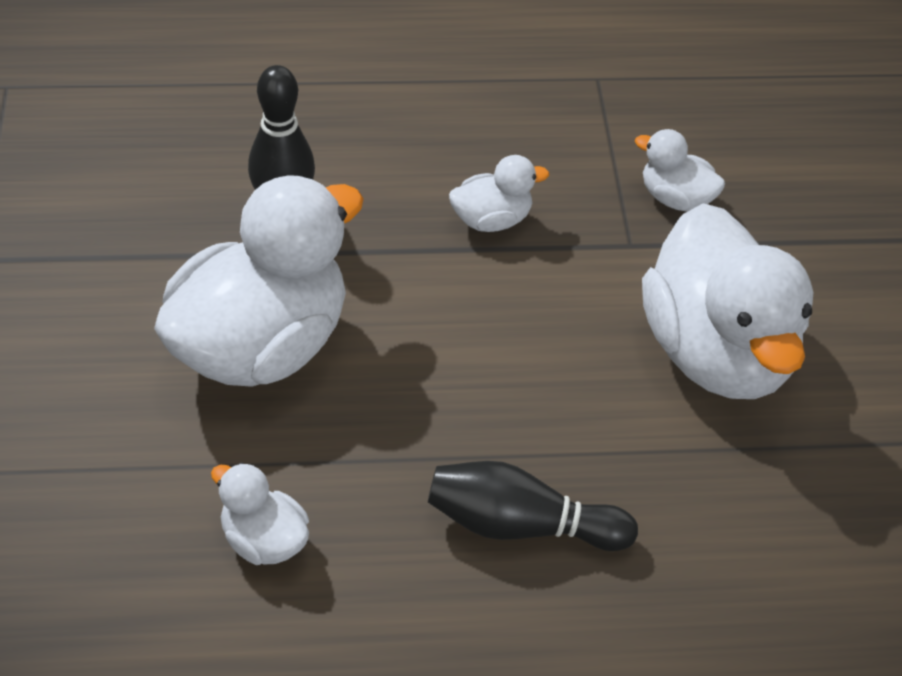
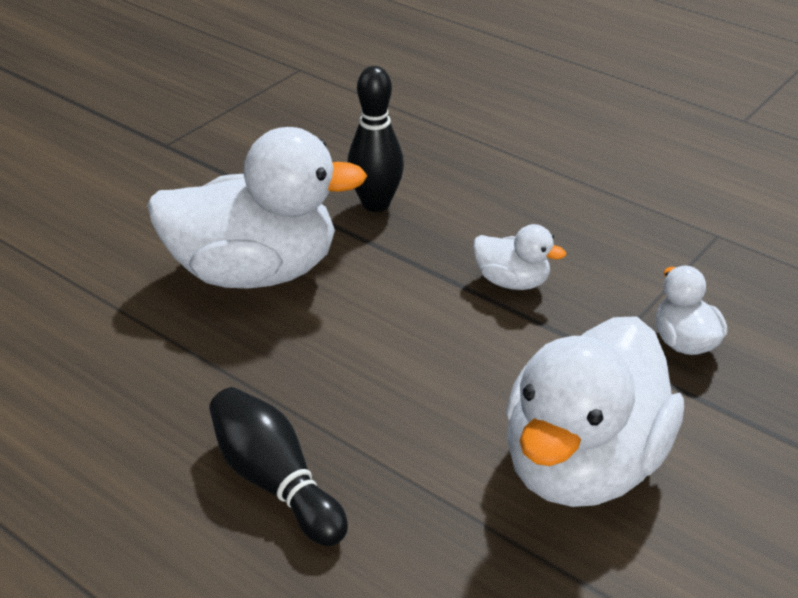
camera: 45 degrees right, 10 degrees down
(263, 541) = (105, 381): white duck -> none

